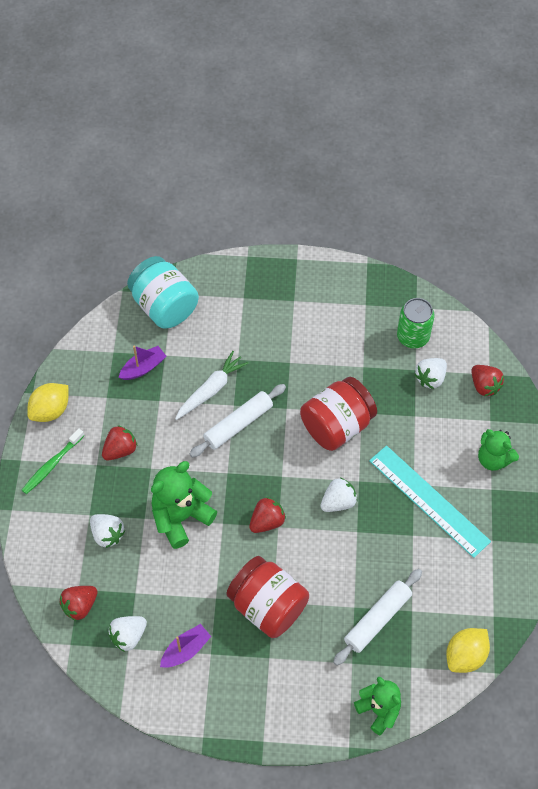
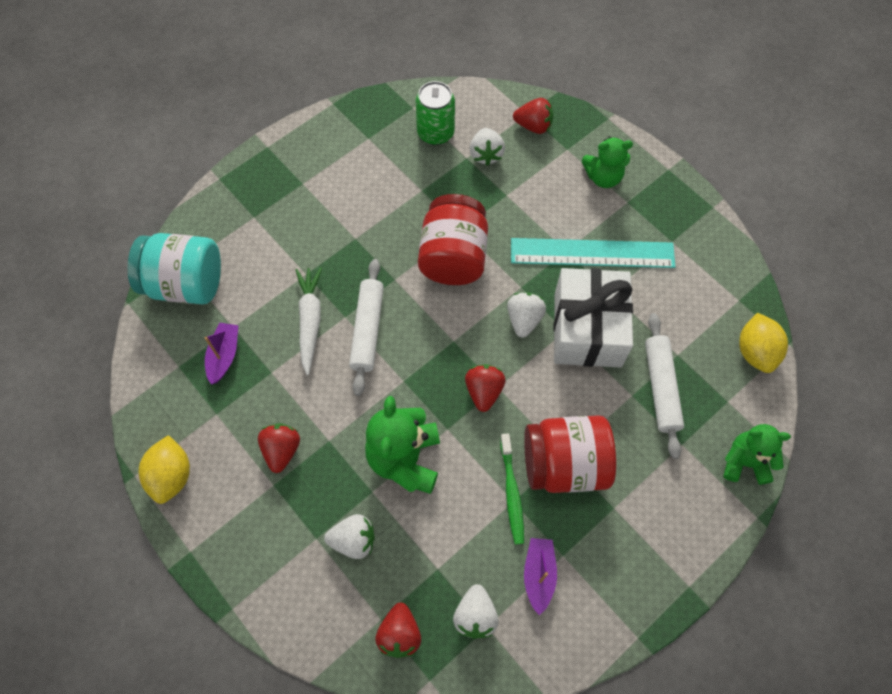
camera: 45 degrees left, 5 degrees up
(52, 465) = (228, 526): green toothbrush -> green toothbrush (512, 492)
(371, 543) = (587, 329): none -> white gift

